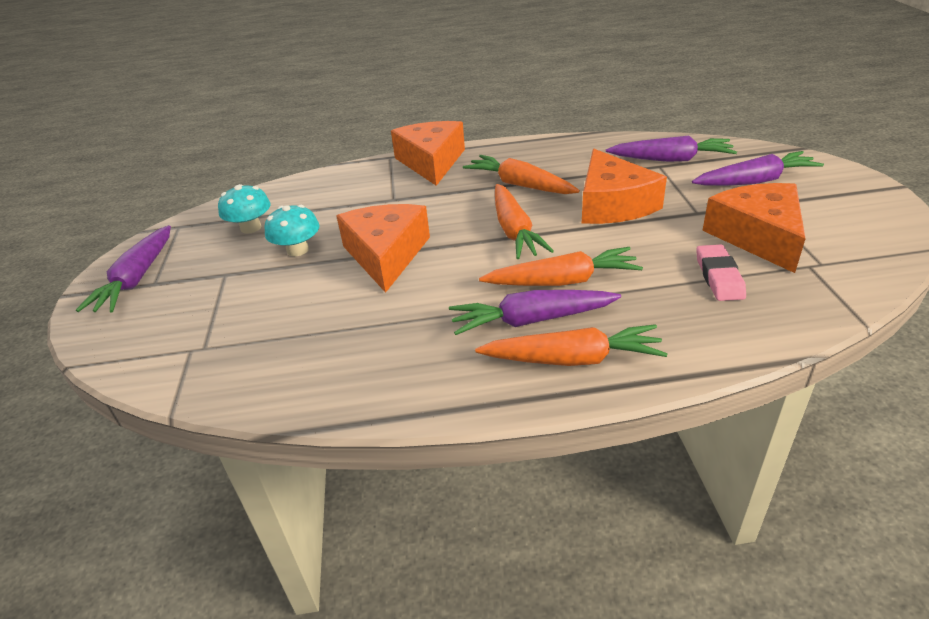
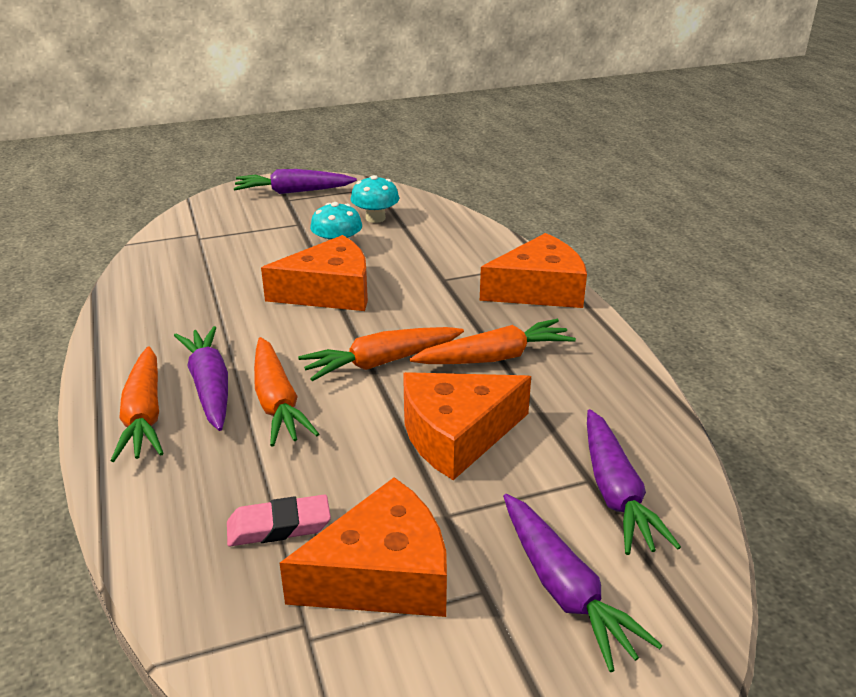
camera: 75 degrees right, 5 degrees down
(520, 185) = (494, 357): orange carrot -> orange carrot turned 45 degrees clockwise

